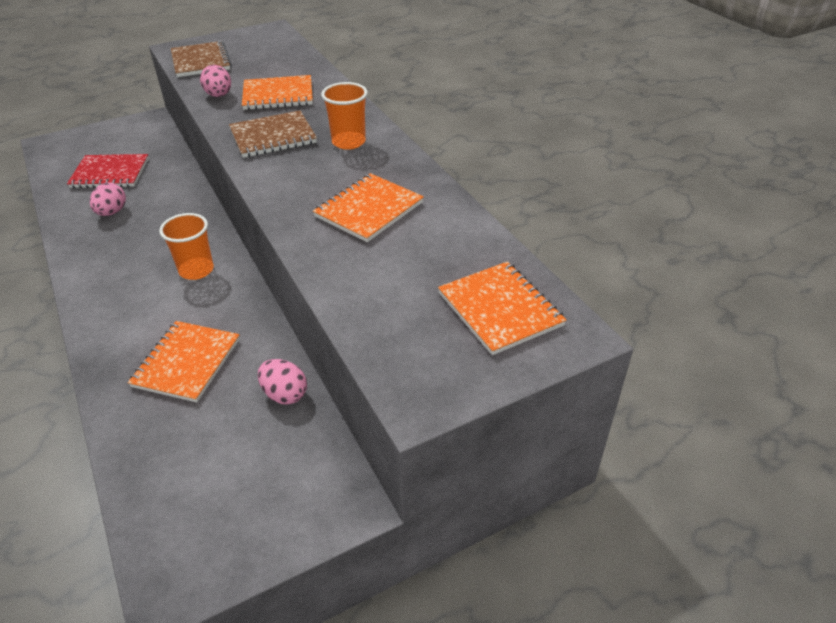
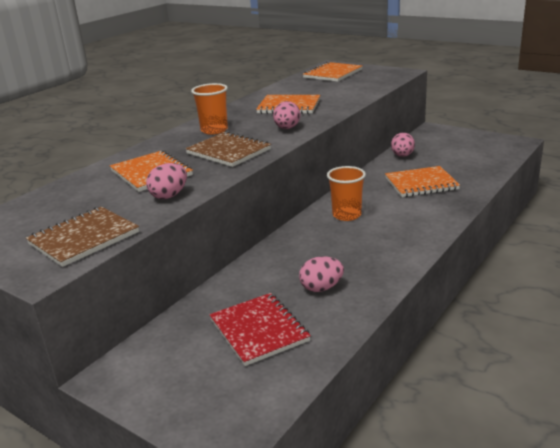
camera: 115 degrees left, 15 degrees down
(289, 184) = (287, 128): none -> pink egg

